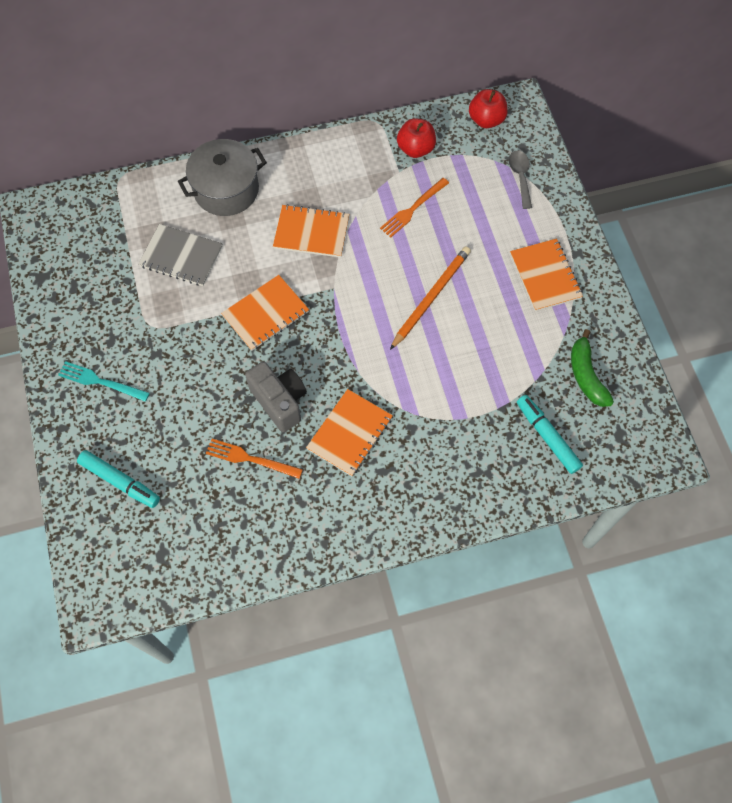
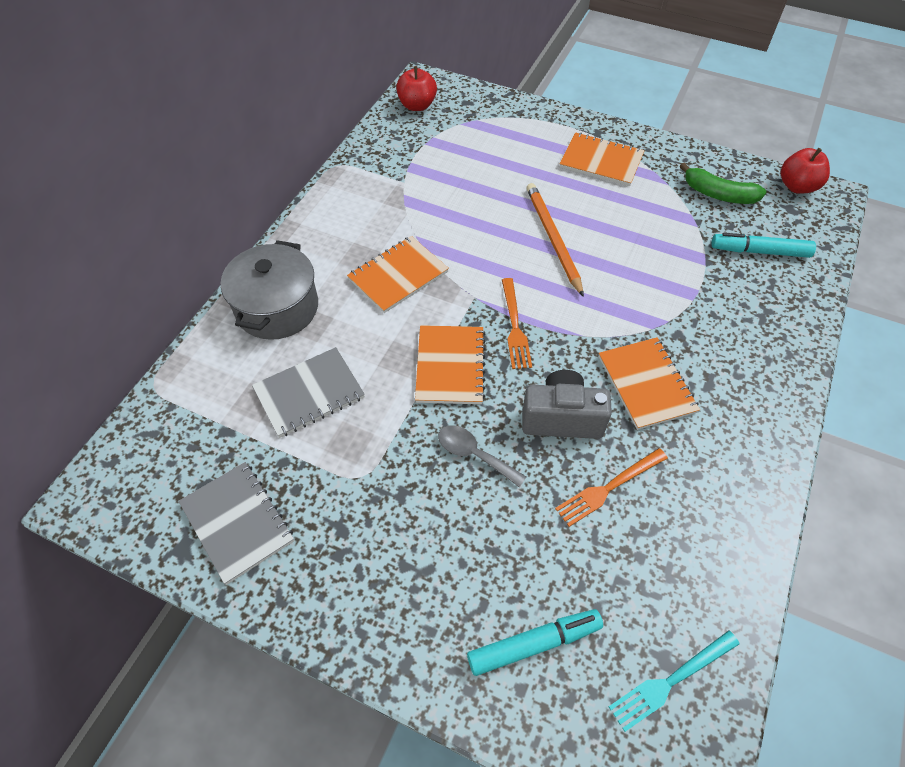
camera: 50 degrees left, 10 degrees down
(75, 289) = (237, 522): none -> grey notebook
(100, 381) = (383, 576): turquoise fork -> turquoise fork (670, 681)
(413, 209) = (451, 196): orange fork -> orange fork (515, 326)
(415, 149) = (394, 159): red apple -> red apple (797, 186)
(520, 177) = (493, 120): grey spoon -> grey spoon (474, 454)

